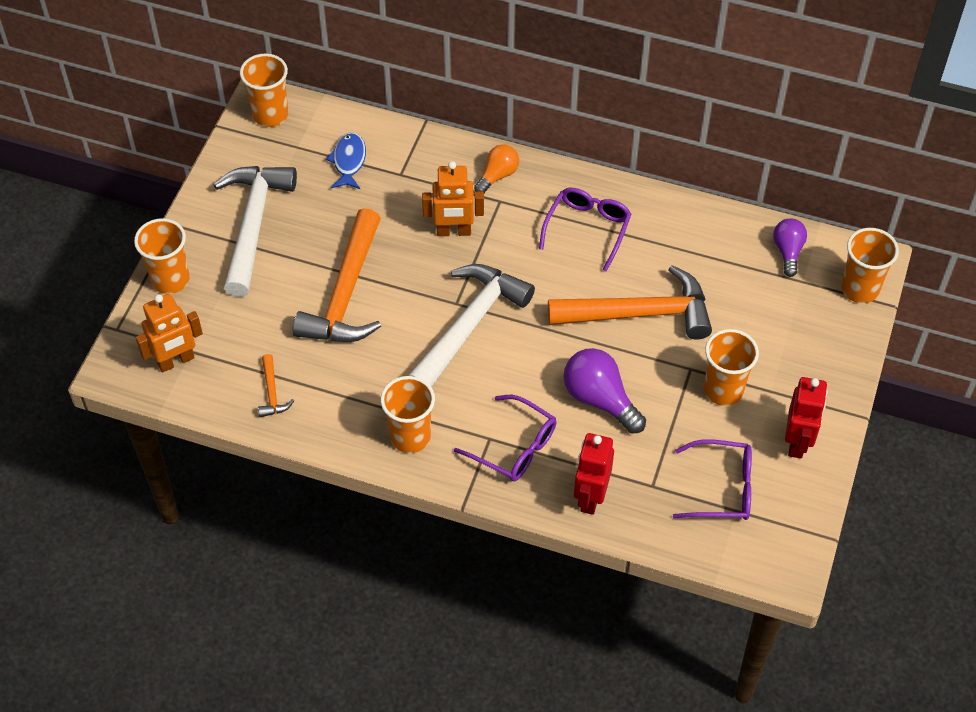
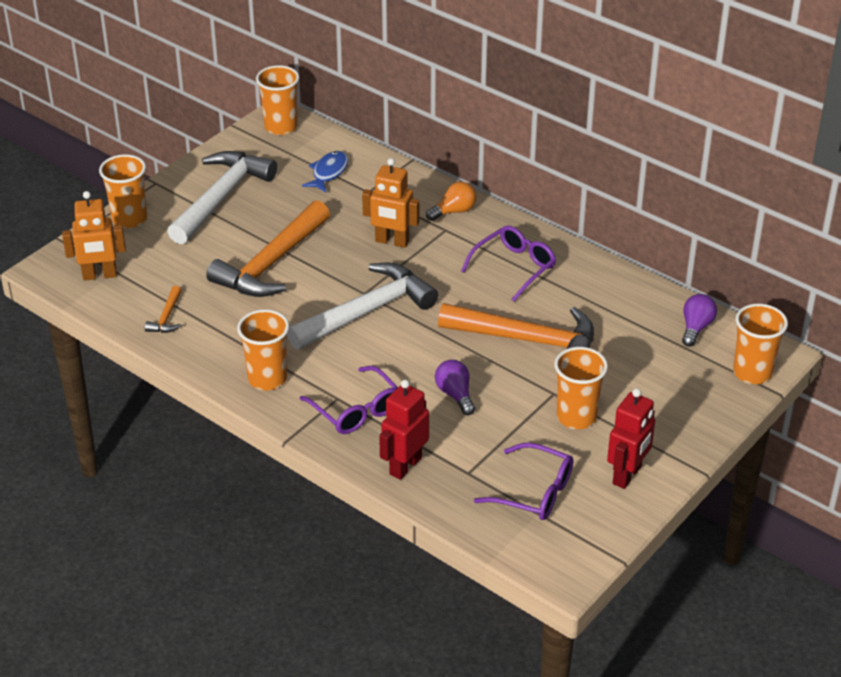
camera: 20 degrees right, 15 degrees down
(600, 399) = (455, 395): purple light bulb -> purple light bulb, size x0.63

